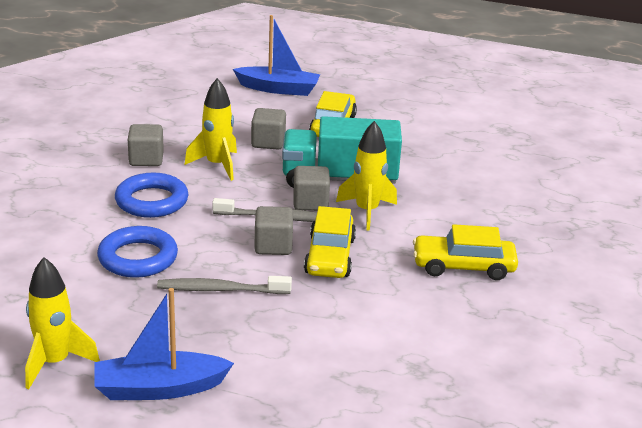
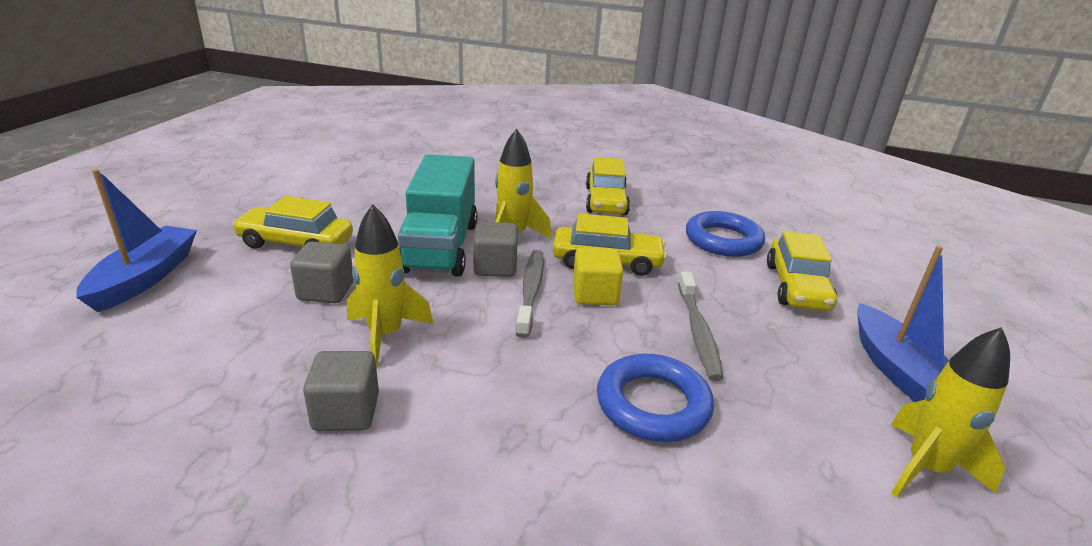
camera: 90 degrees left, 0 degrees up
(152, 201) = (491, 398): blue ring -> blue ring (723, 240)
(273, 246) = (595, 294): grey cube -> yellow cube
(297, 363) = (796, 287): none -> yellow car

